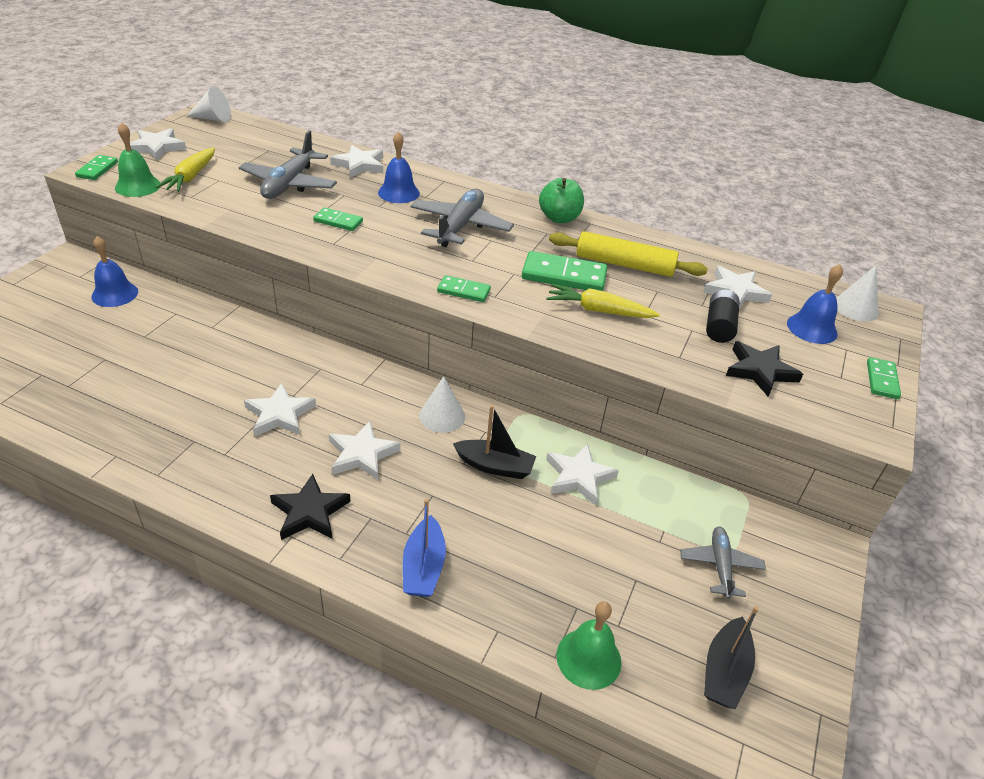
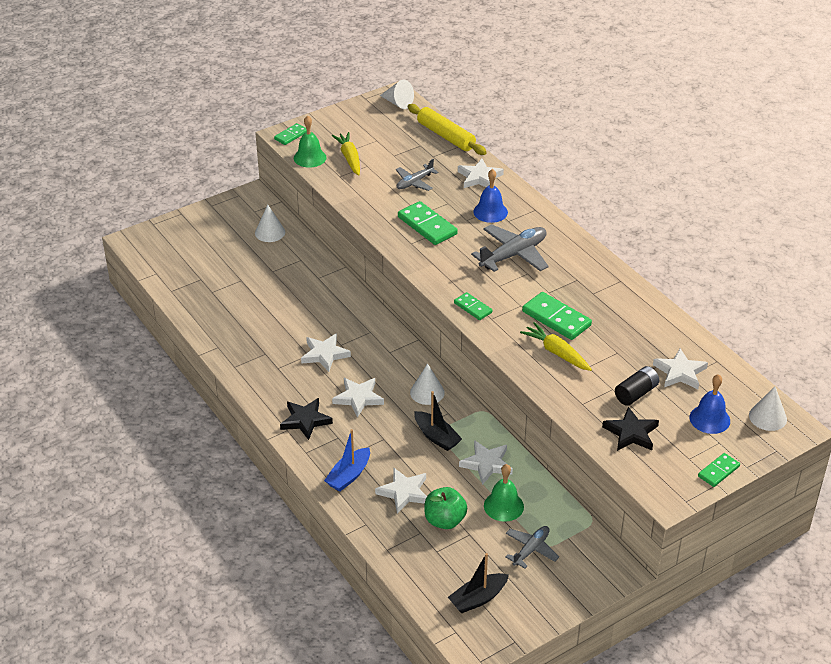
camera: 35 degrees right, 0 degrees up
(115, 294) = (270, 232): blue bell -> white cone
(157, 147) = (341, 123): white star -> white star (404, 492)
(191, 177) = (349, 158): yellow carrot -> yellow carrot turned 120 degrees clockwise
(289, 184) = (414, 182): grey plane -> grey plane, size x0.60
(338, 221) = (427, 226): green domino -> green domino, size x1.72
(559, 218) = (598, 269): green apple -> green apple (444, 520)
(588, 658) = (405, 558): green bell -> green bell (503, 506)
(624, 264) = (613, 324): yellow rolling pin -> yellow rolling pin (446, 136)

